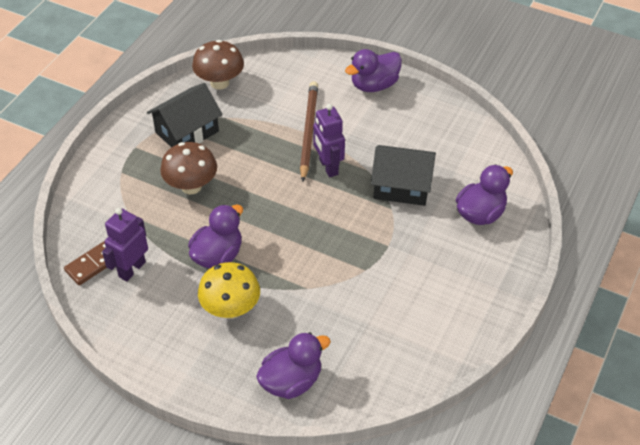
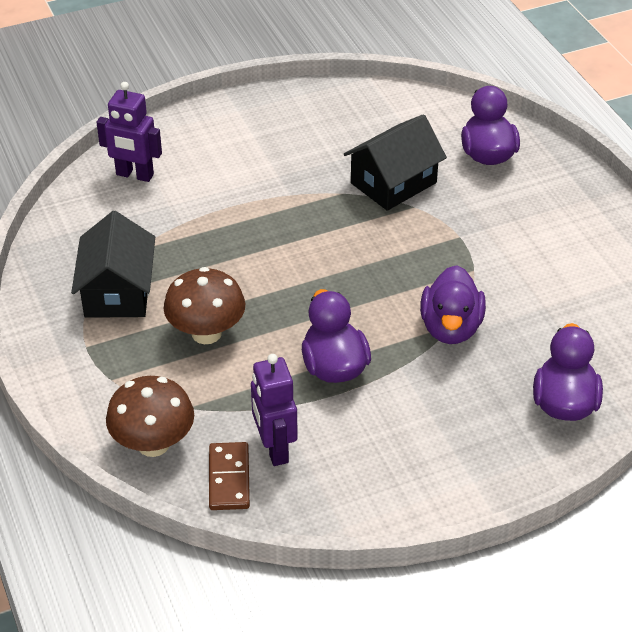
camera: 50 degrees left, 5 degrees down
(219, 82) = (75, 225): brown mushroom -> brown mushroom (153, 444)
(231, 309) = (420, 397): yellow mushroom -> none
(308, 131) = (237, 202): brown pencil -> none
(328, 167) = (305, 217): purple robot -> purple robot (134, 175)
(374, 85) = (232, 121): purple duck -> purple duck (451, 328)

